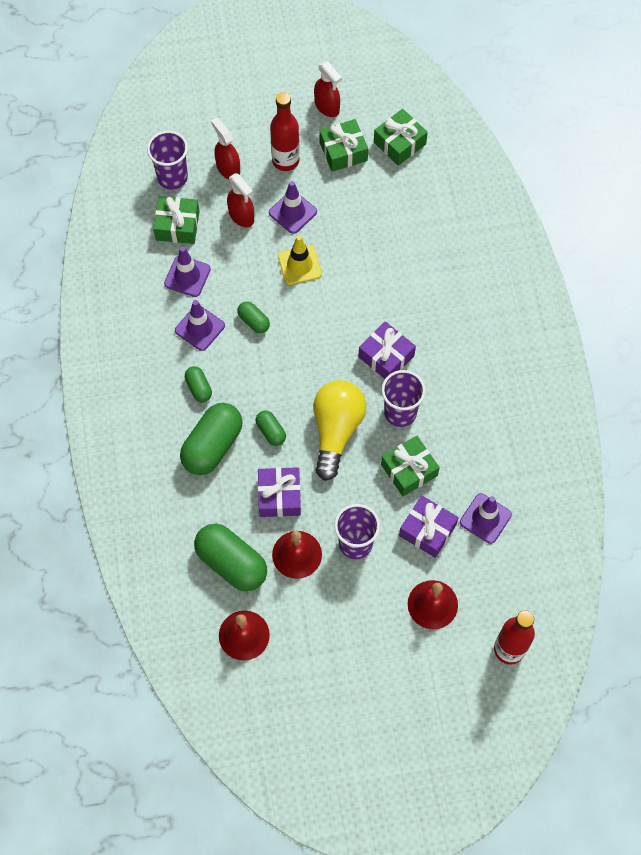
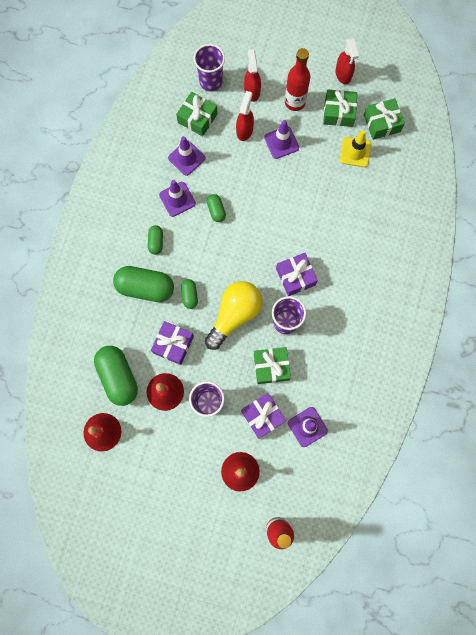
camera: 25 degrees right, 10 degrees up
(212, 446) = (145, 287): green capsule -> green capsule turned 45 degrees clockwise
(241, 216) = (244, 130): red spray bottle -> red spray bottle turned 150 degrees counterclockwise
(299, 265) = (267, 183): yellow traffic cone -> yellow traffic cone (355, 152)

